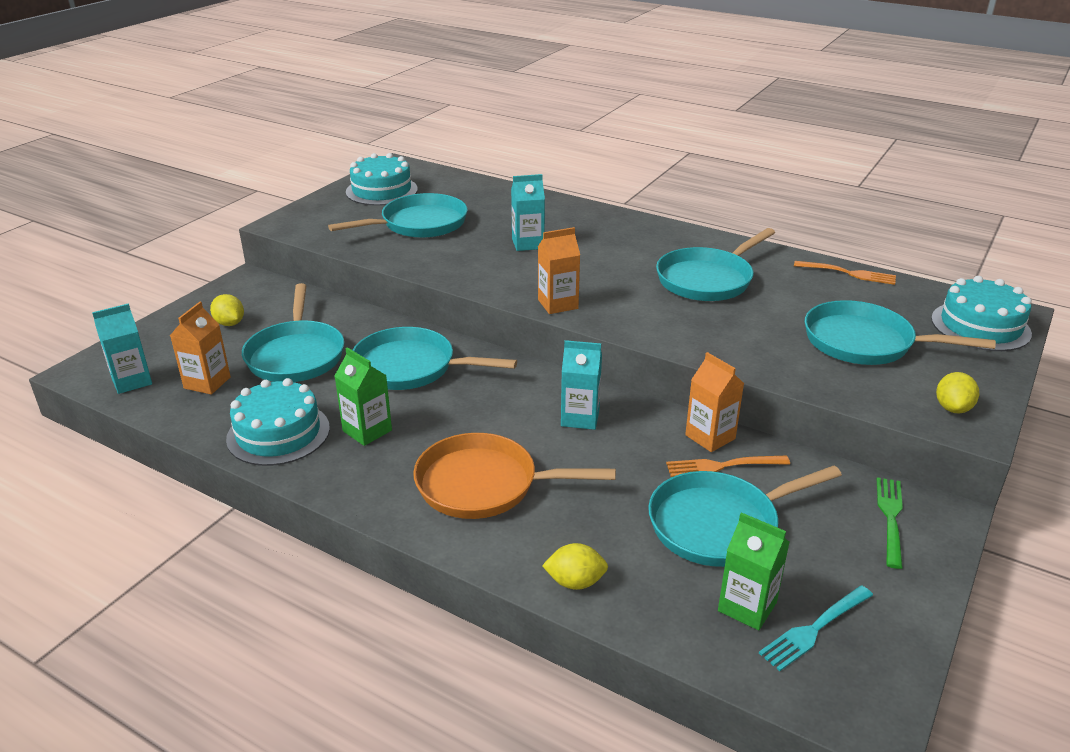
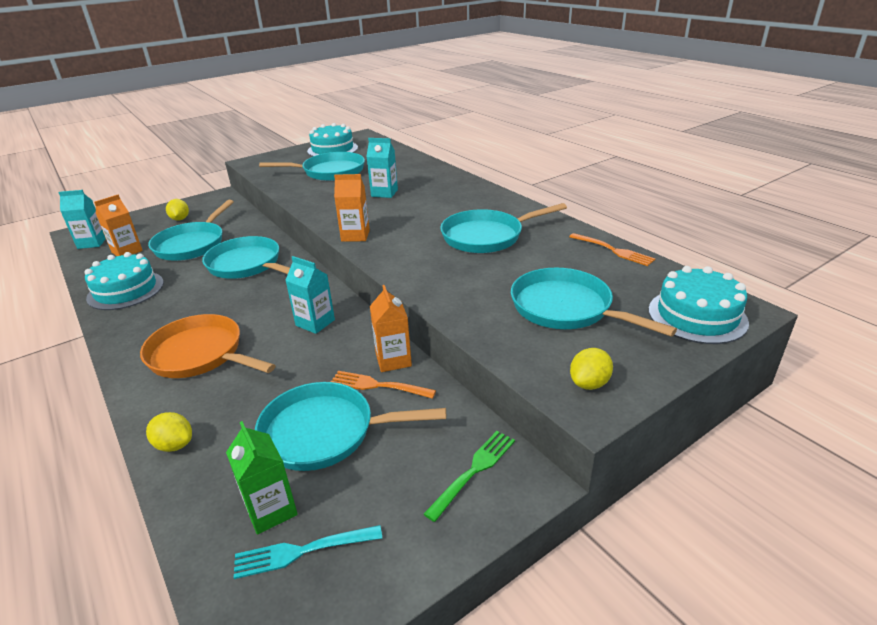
camera: 25 degrees right, 0 degrees up
(367, 431) = (175, 300): green carton -> none

